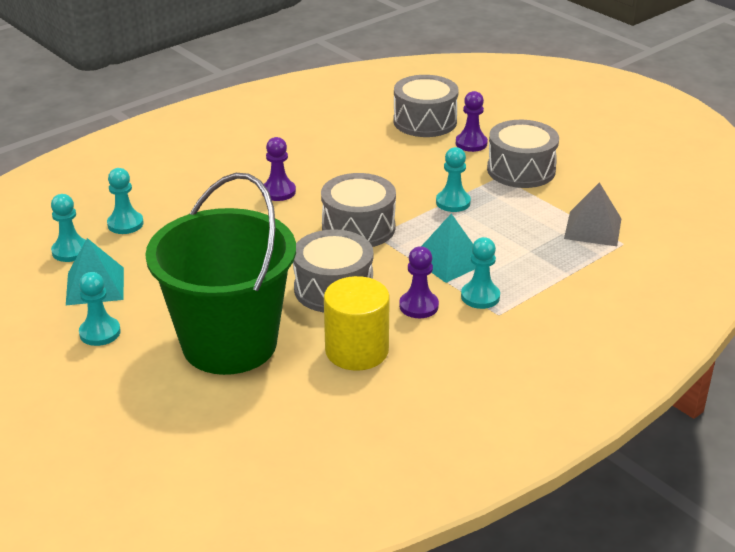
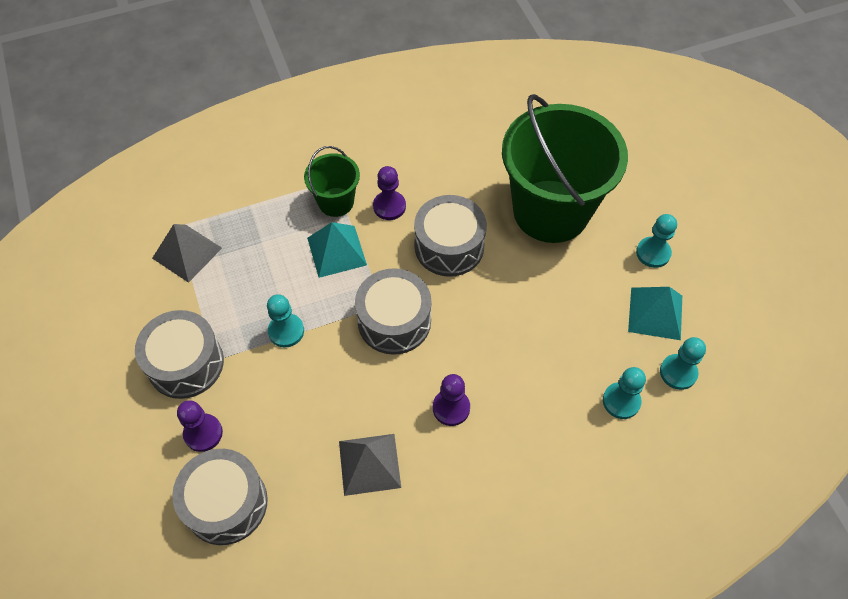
camera: 160 degrees left, 25 degrees up
(330, 155) = (369, 464): none -> grey pyramid
(357, 351) = (457, 176): yellow cylinder -> none
(480, 297) = (336, 202): turquoise pawn -> green bucket

